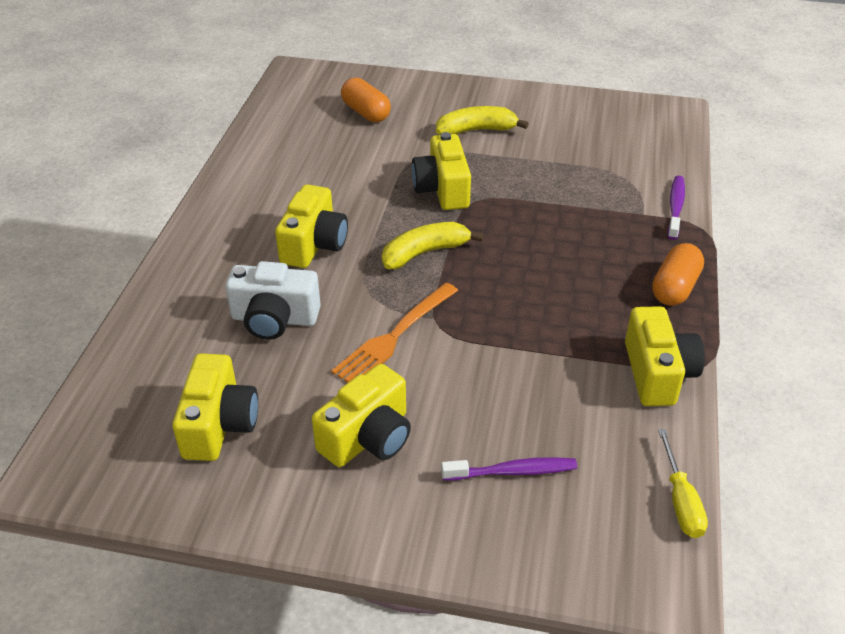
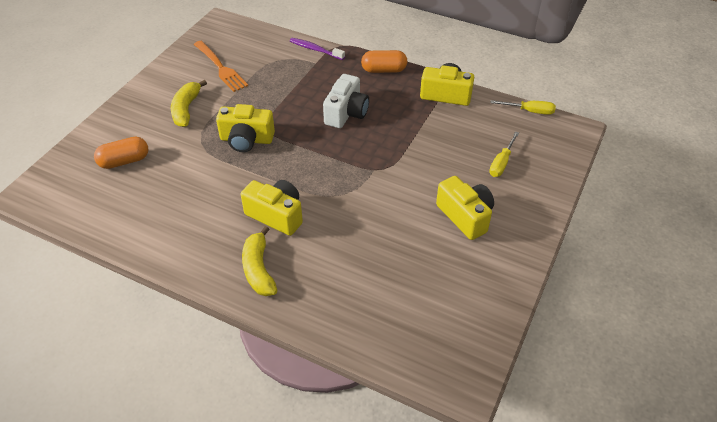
camera: 75 degrees left, 5 degrees up
(219, 424) = (439, 286): yellow camera -> none
(274, 319) = (348, 247): white camera -> white camera (346, 113)
(394, 337) = (385, 190): orange fork -> orange fork (221, 68)
(424, 253) = (310, 161): yellow banana -> yellow banana (258, 269)
(513, 471) = (501, 163): purple toothbrush -> yellow screwdriver
(675, 288) = (384, 70): orange capsule -> orange capsule turned 45 degrees counterclockwise

